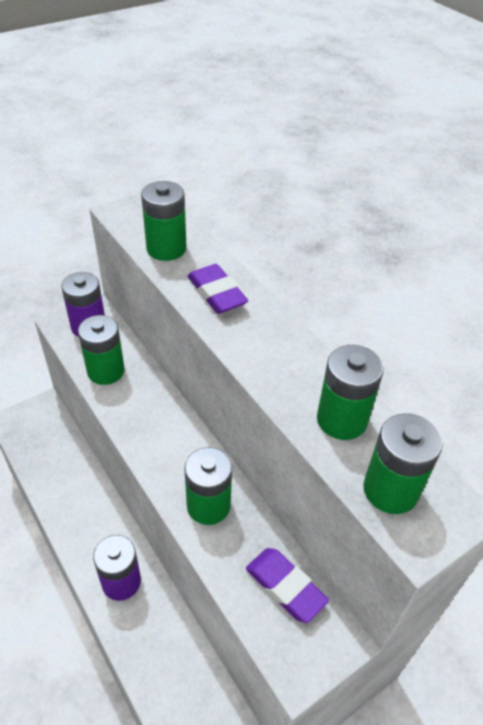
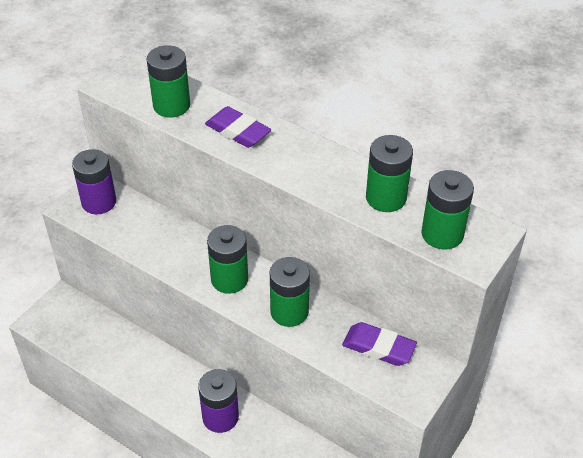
camera: 20 degrees left, 0 degrees up
(106, 371) = (139, 235): green battery -> green battery (229, 279)

